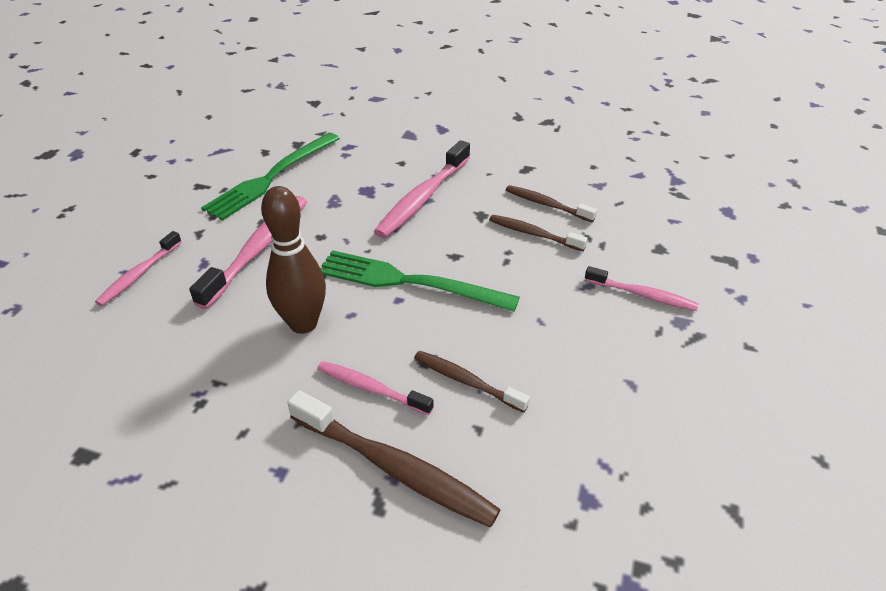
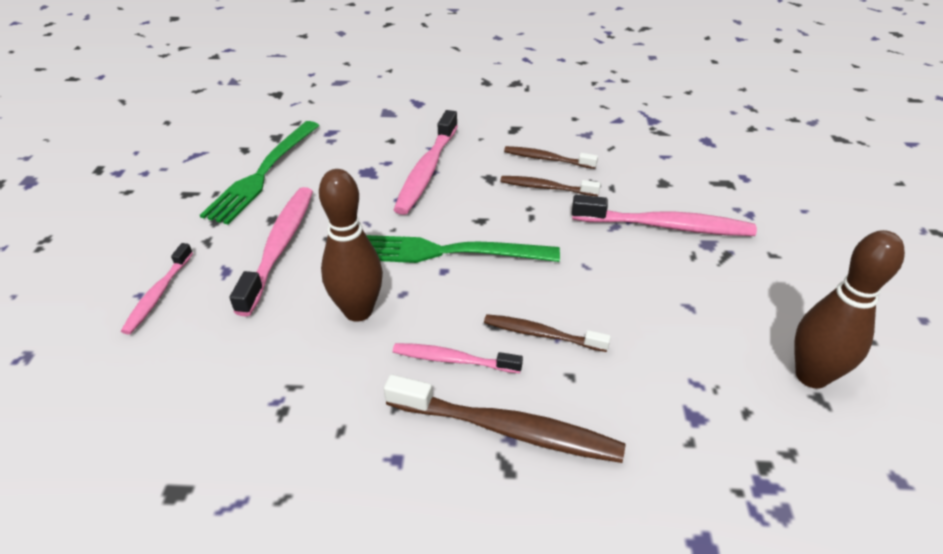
camera: 15 degrees left, 0 degrees up
(642, 295) = (666, 226): pink toothbrush -> pink toothbrush, size x1.69
(735, 485) = (811, 376): none -> brown bowling pin

